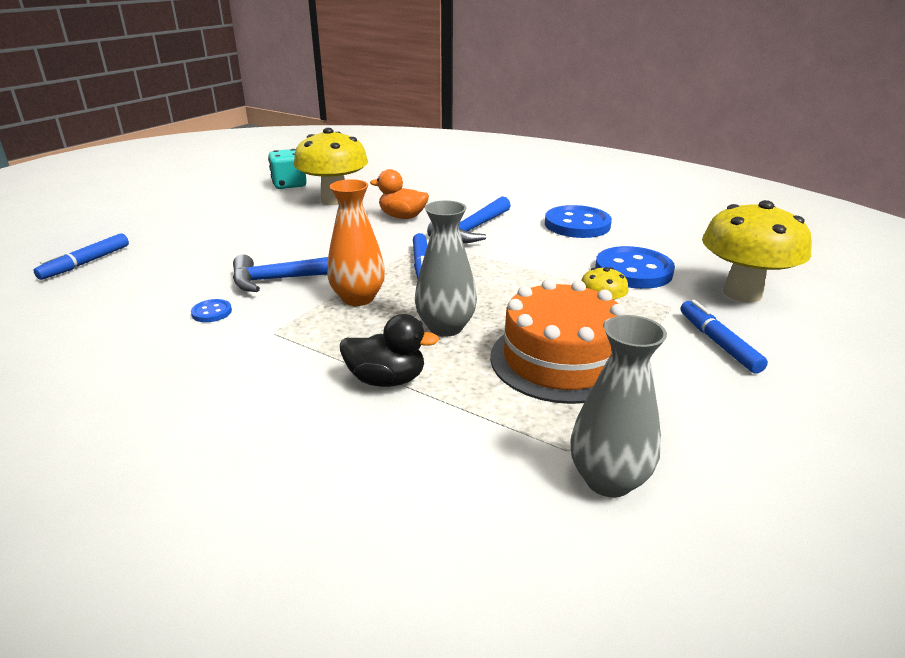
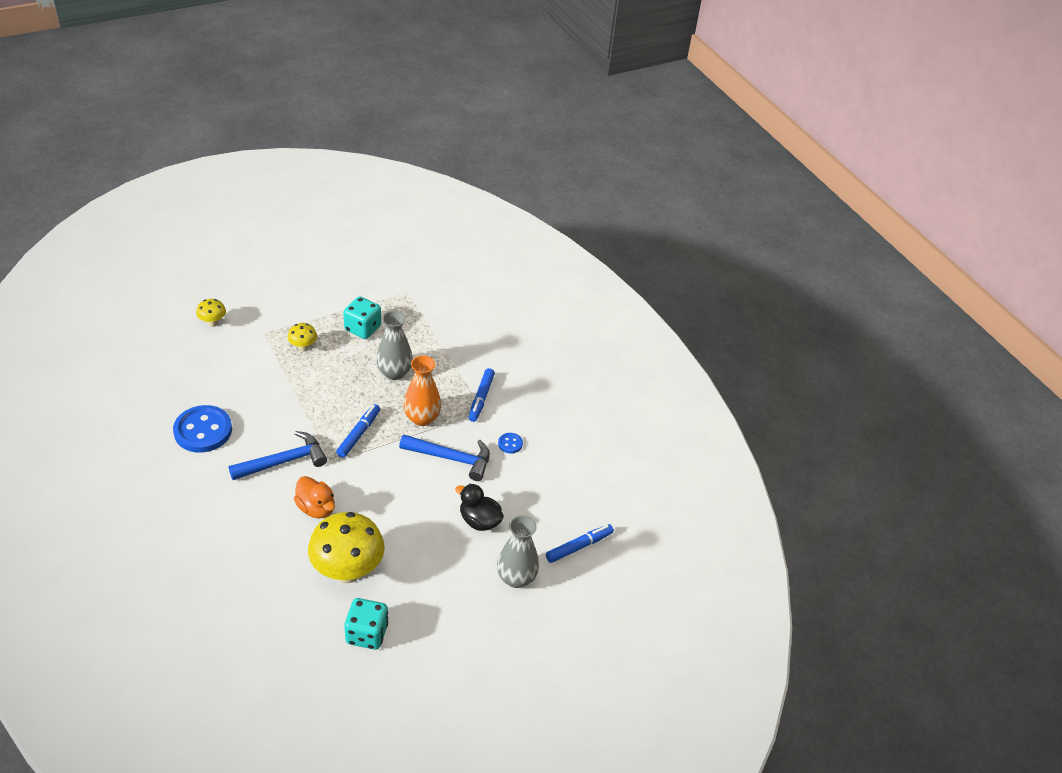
camera: 155 degrees left, 15 degrees up
(386, 380) = (448, 353): black duck -> black duck (479, 521)
(560, 360) = (362, 328): orange cake -> turquoise dice
(608, 480) = (406, 278): grey vase -> grey vase (516, 578)
(633, 271) = (241, 366): blue button -> none
(718, 343) = (279, 304): blue marker -> blue marker (481, 398)
(742, 293) = (213, 323): yellow mushroom -> yellow mushroom, size x0.46

